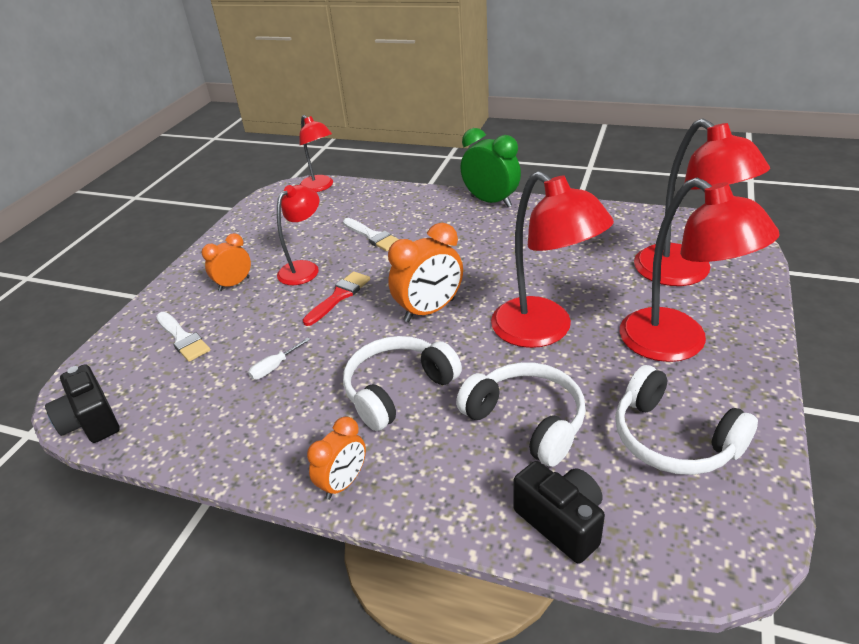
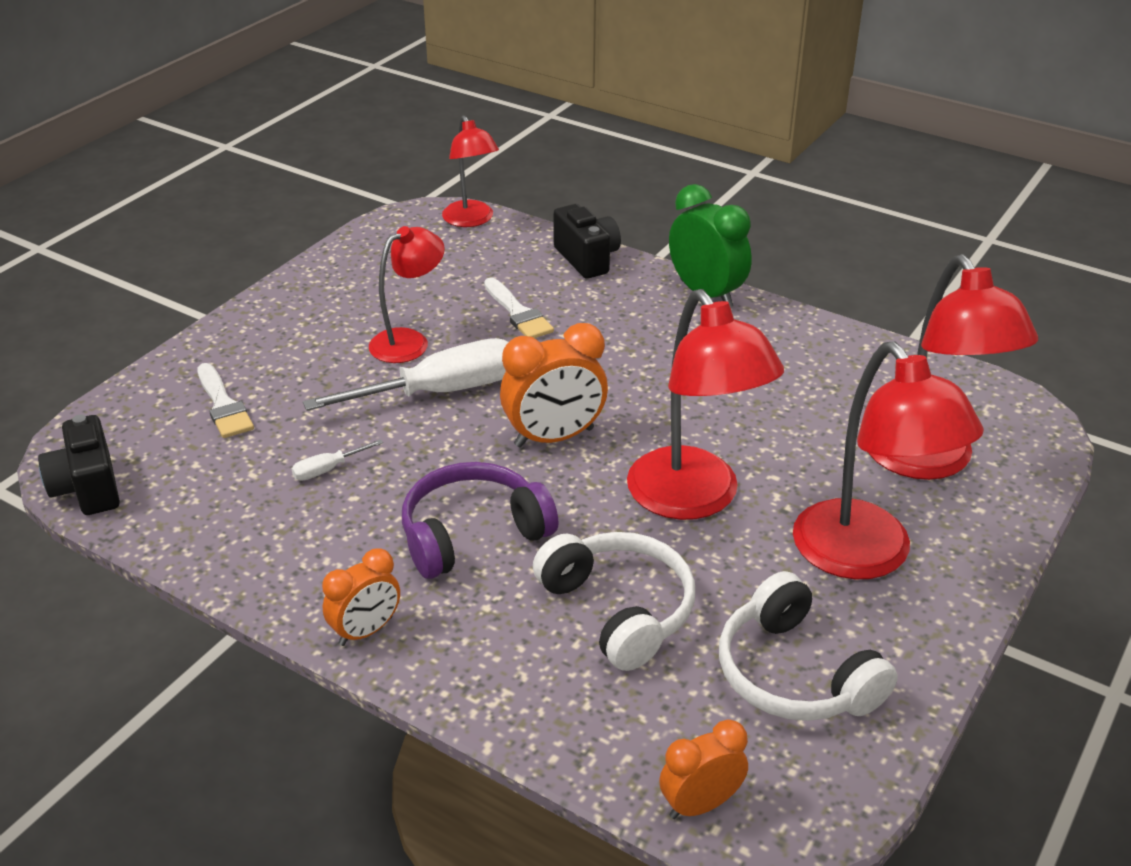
camera: 10 degrees right, 0 degrees up
(234, 284) = (310, 343): orange clock -> orange clock (700, 804)
(339, 296) = (442, 391): red brush -> white screwdriver
(398, 390) = (472, 533): white headphones -> purple headphones
(561, 522) = (607, 736): black camera -> black camera (587, 259)

